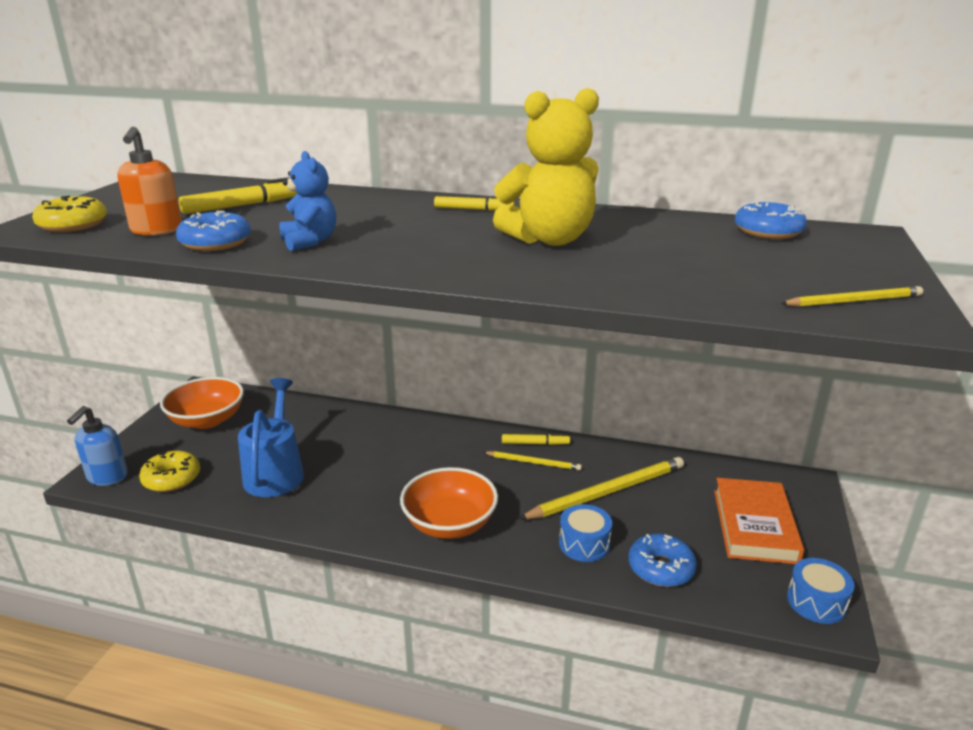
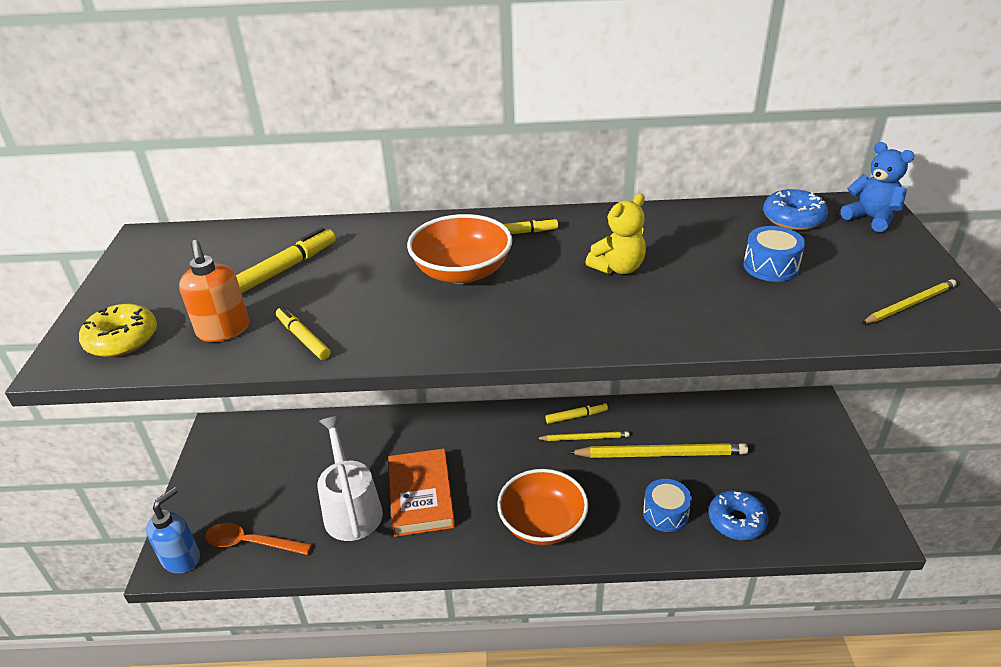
camera: 15 degrees left, 10 degrees up
(107, 477) = (182, 558): blue soap dispenser -> blue soap dispenser turned 150 degrees counterclockwise
(172, 479) = (251, 543): yellow donut -> orange spoon
(207, 420) = (246, 465): orange bowl -> orange bowl (462, 272)
(215, 243) = (303, 338): blue donut -> yellow marker
(275, 471) = (351, 508): blue watering can -> white watering can
(309, 242) = (397, 317): blue teddy bear -> blue teddy bear (871, 218)
(549, 240) = (618, 268): yellow teddy bear -> yellow teddy bear, size x0.59
(607, 492) = (661, 454): yellow pencil -> yellow pencil turned 45 degrees clockwise
(754, 525) = (791, 458): orange book -> orange book (421, 496)
(816, 602) = (864, 520): blue drum -> blue drum (770, 266)

